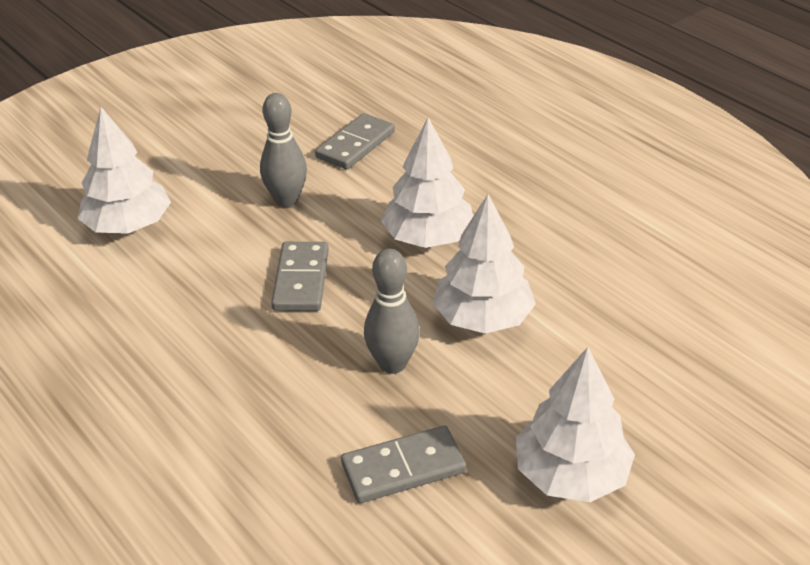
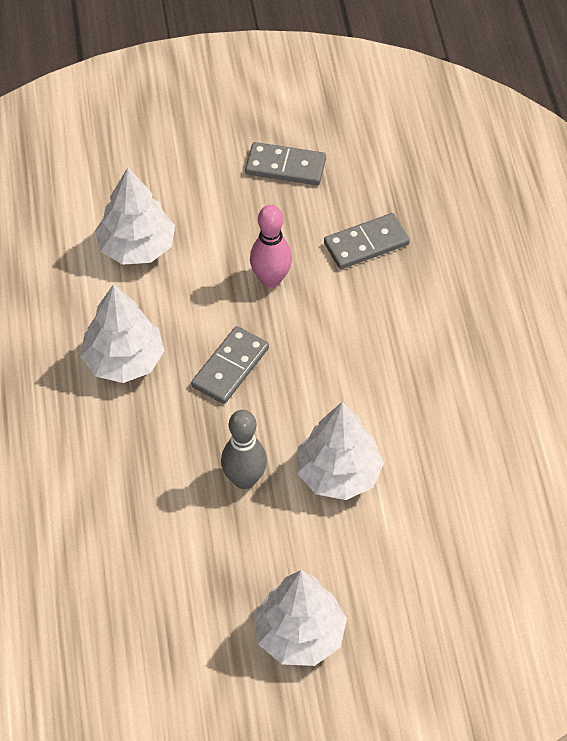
camera: 30 degrees right, 15 degrees up
(286, 200) = (271, 279): grey bowling pin -> pink bowling pin
(403, 468) = (193, 567): grey domino -> grey domino (285, 166)
(428, 238) = (354, 375): white tree -> white tree (123, 360)

